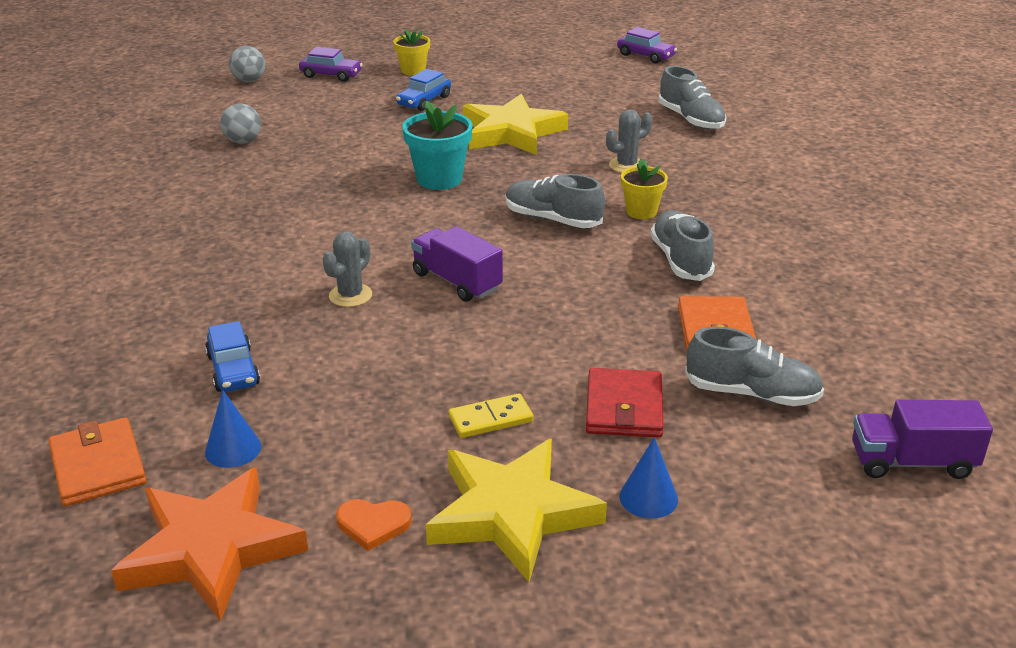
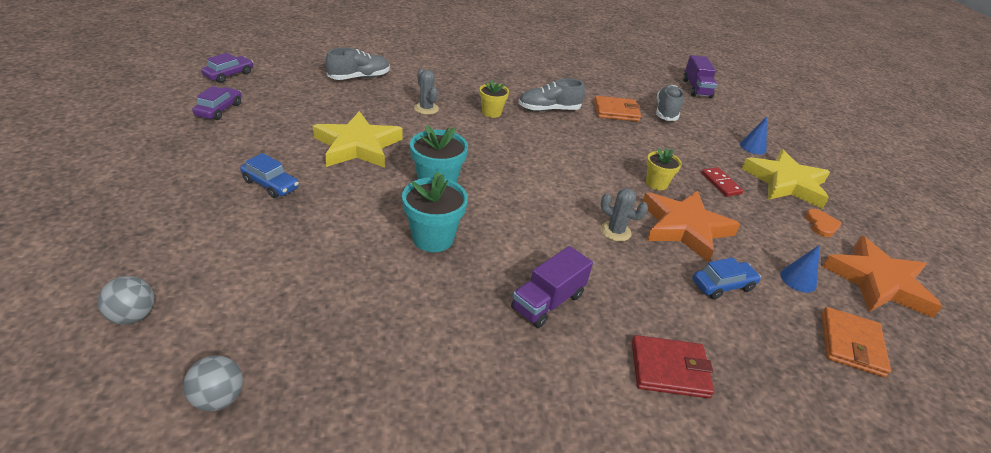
camera: 95 degrees left, 5 degrees up
(98, 466) = (851, 344): orange wallet -> orange wallet turned 45 degrees counterclockwise
(243, 141) = (328, 308): grey ball -> grey ball (219, 398)
(331, 75) = (160, 244): purple car -> purple car (219, 110)
(338, 180) = (433, 238): none -> turquoise flower pot
(360, 356) = (684, 228): none -> orange star
(413, 70) = (184, 187): yellow flower pot -> yellow flower pot (656, 183)
(457, 281) = (587, 186): purple truck -> purple truck (548, 302)
(490, 419) = (720, 183): yellow domino -> red domino
(552, 220) = (502, 143): grey shoe -> none
(624, 407) = (692, 144): red wallet -> red wallet (669, 369)

